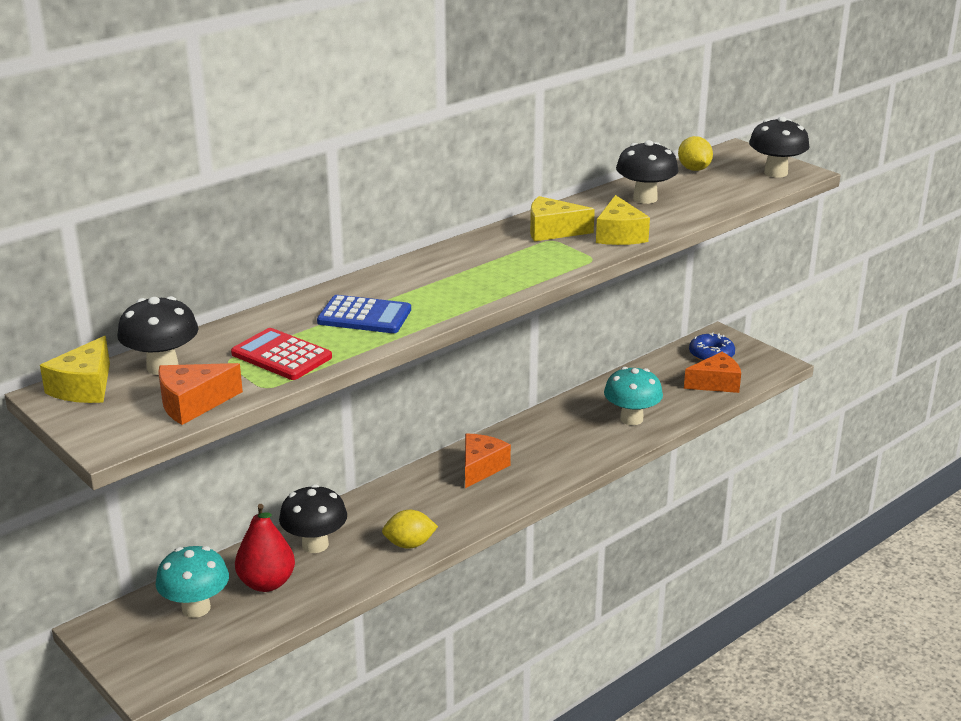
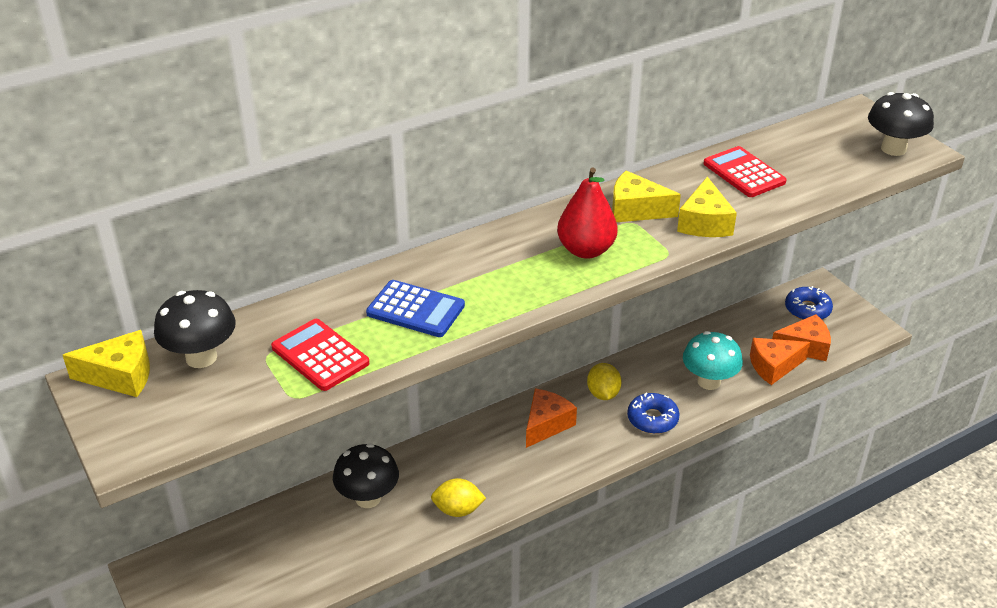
camera: 10 degrees right, 10 degrees up
(84, 387) = (121, 376): yellow cheese -> yellow cheese turned 120 degrees counterclockwise
(193, 404) = (218, 412): orange cheese -> orange cheese (773, 366)
(196, 608) = (242, 559): turquoise mushroom -> none
(266, 583) = (313, 538): red pear -> red pear (586, 250)
(584, 453) = (652, 419): none -> blue donut
(645, 198) = (744, 173): black mushroom -> red calculator
(694, 169) = (806, 135): yellow lemon -> yellow lemon (603, 394)

